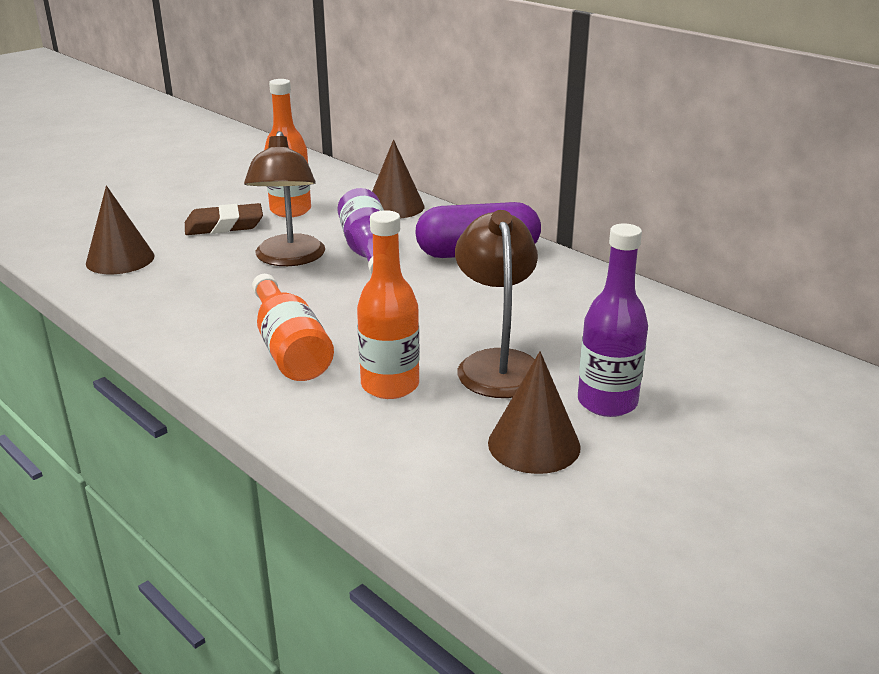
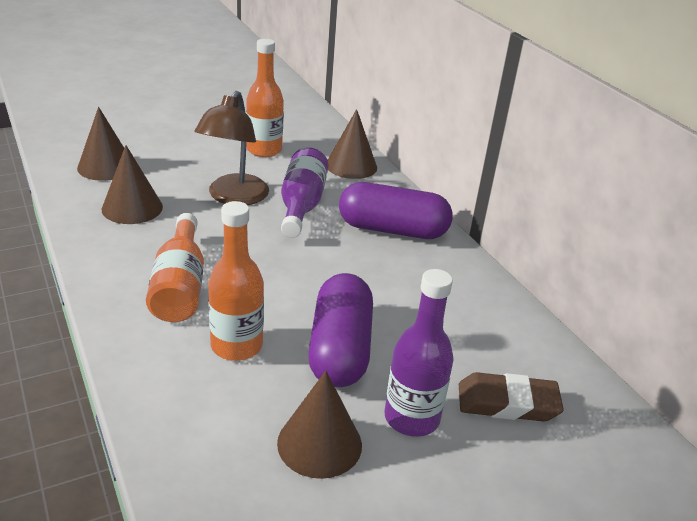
camera: 15 degrees right, 5 degrees up
(181, 290) = (132, 208): none -> brown cone
(224, 225) = (203, 153): brown eraser -> brown eraser (507, 403)
(497, 364) = (340, 349): brown lamp -> purple capsule

